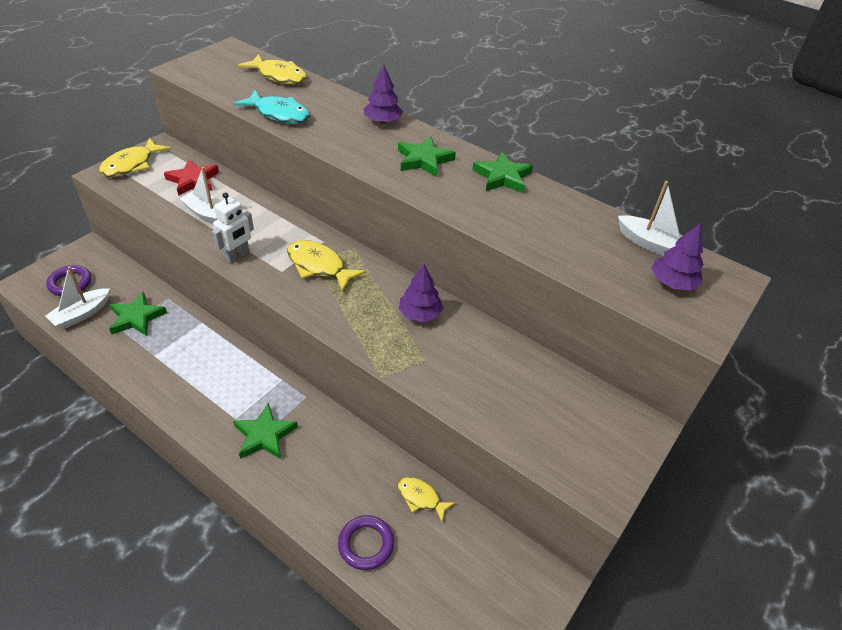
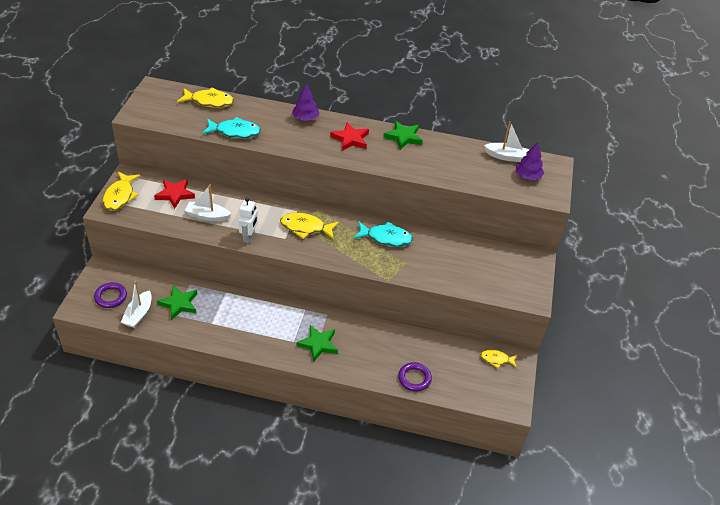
camera: 25 degrees left, 0 degrees up
(420, 314) = (386, 238): purple tree -> turquoise fish
(421, 498) = (429, 345): yellow fish -> yellow fish (496, 359)
(424, 160) = (350, 139): green star -> red star

